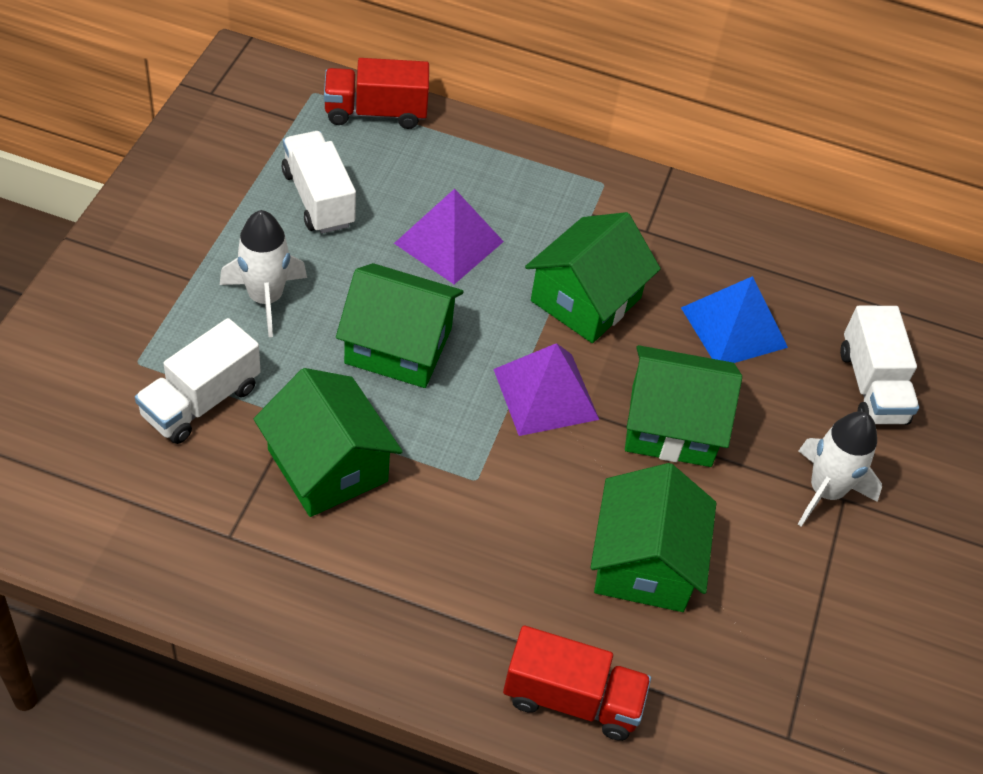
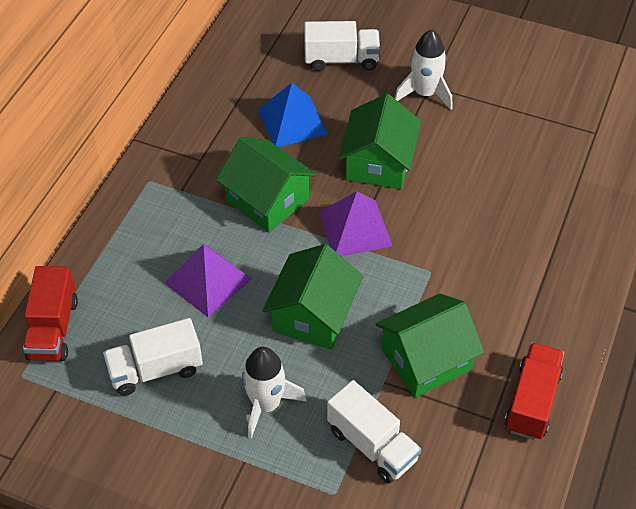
camera: 80 degrees left, 0 degrees up
(572, 699) = (588, 229): red truck -> red truck (532, 401)
(644, 562) = (487, 186): green house -> none

